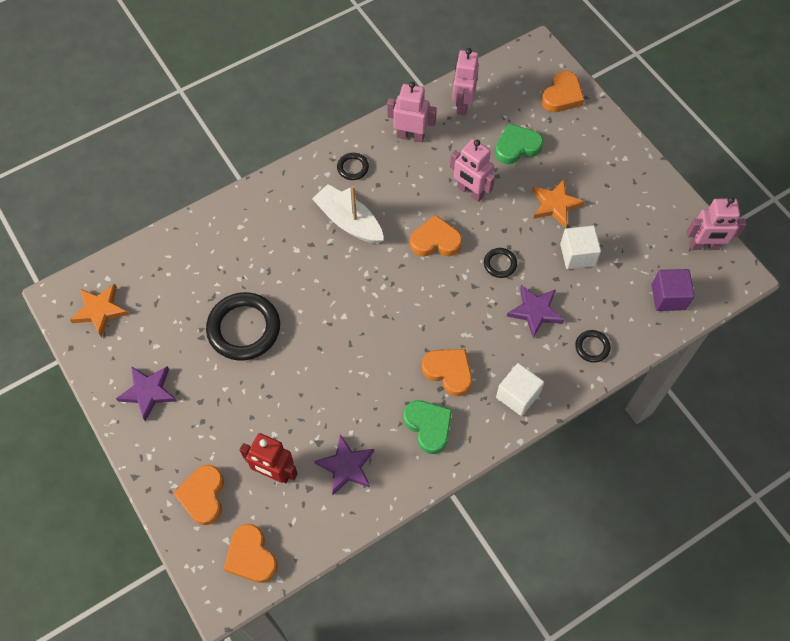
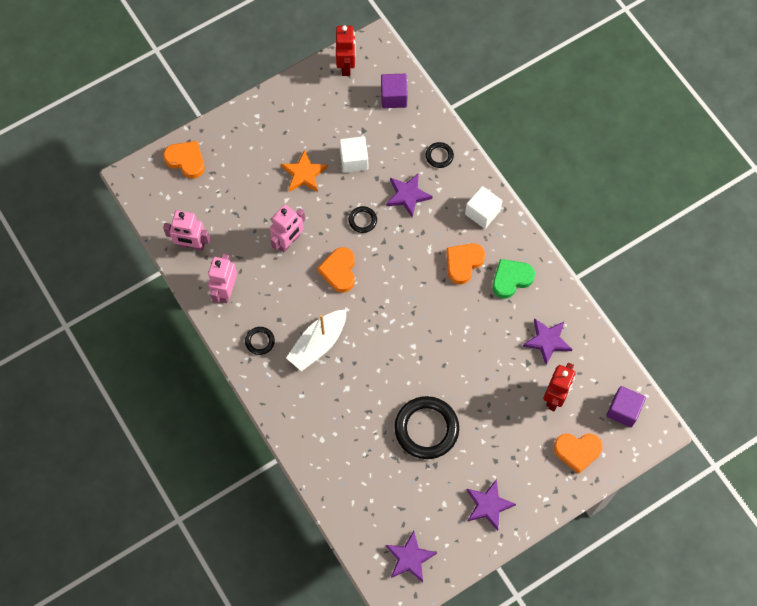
camera: 90 degrees left, 5 degrees up
(100, 310) = (410, 558): orange star -> purple star
(251, 556) = (623, 410): orange heart -> purple cube
(516, 147) = (242, 201): green heart -> none
(704, 246) = (346, 66): pink robot -> red robot

